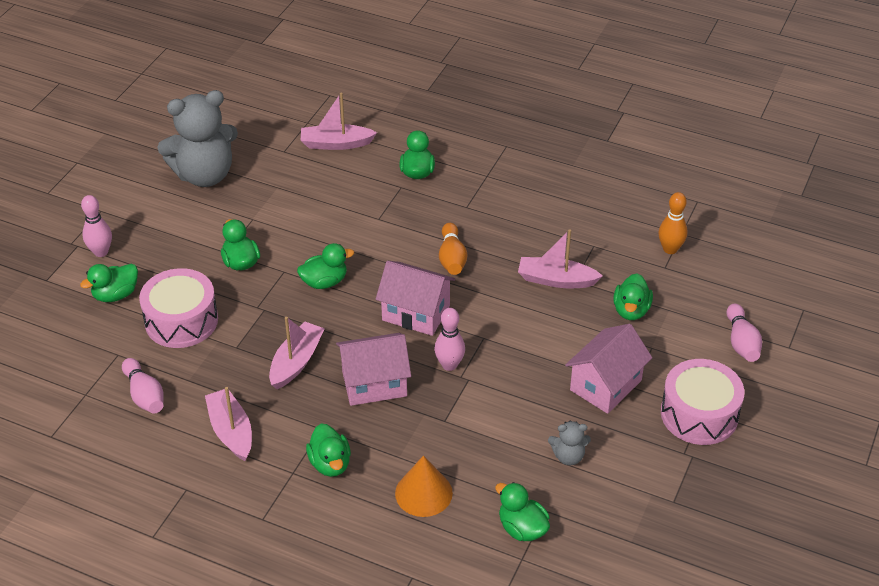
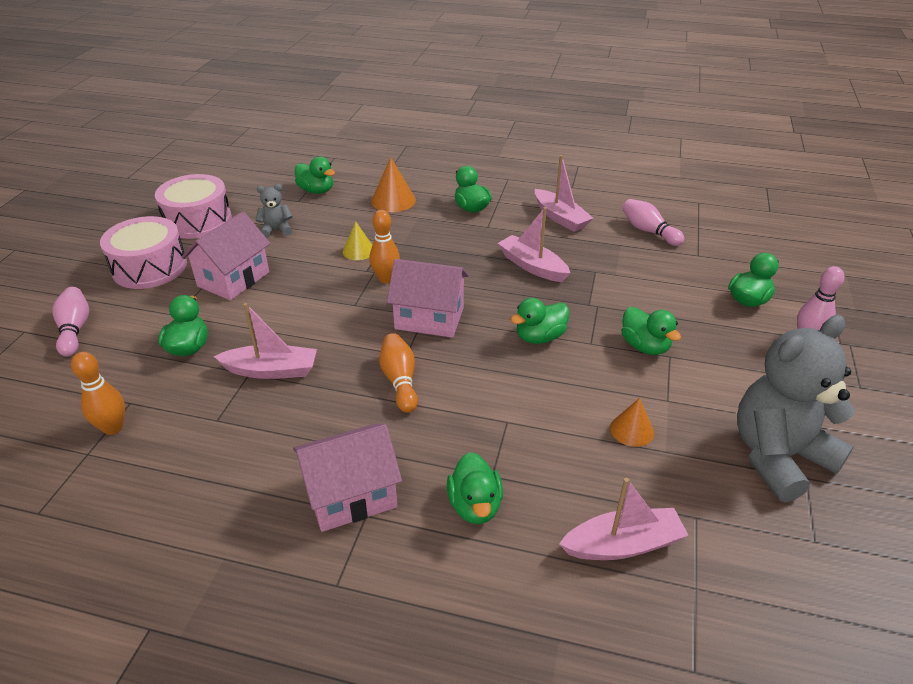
camera: 170 degrees right, 5 degrees down
(181, 321) = (663, 286): pink drum -> pink drum (198, 220)
(292, 202) = (632, 430): none -> orange cone
(296, 362) = (532, 266): pink boat -> pink boat turned 120 degrees clockwise
(374, 383) = (453, 258): pink house -> pink house (351, 495)
(449, 365) = (386, 279): pink bowling pin -> orange bowling pin
(474, 409) = (358, 251): none -> yellow cone

